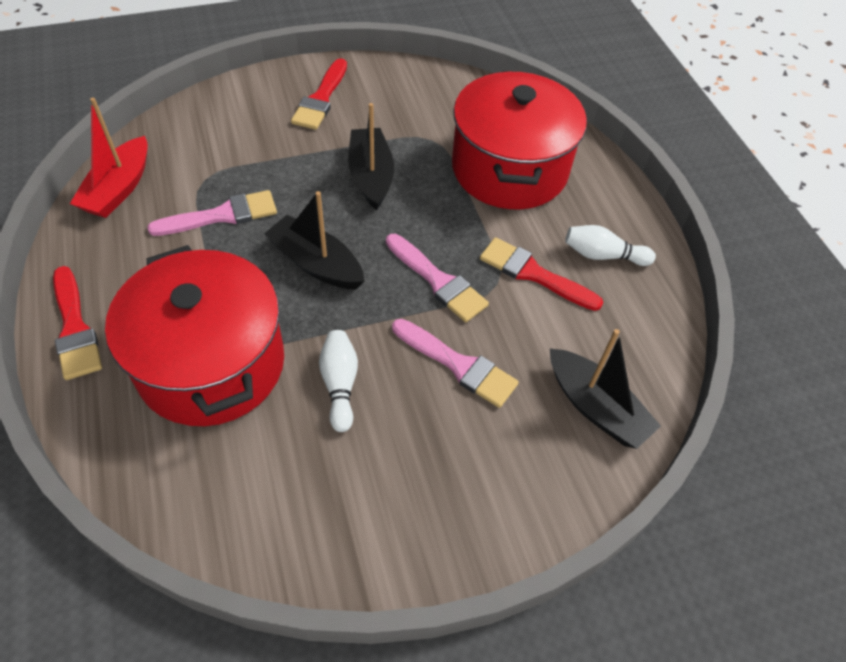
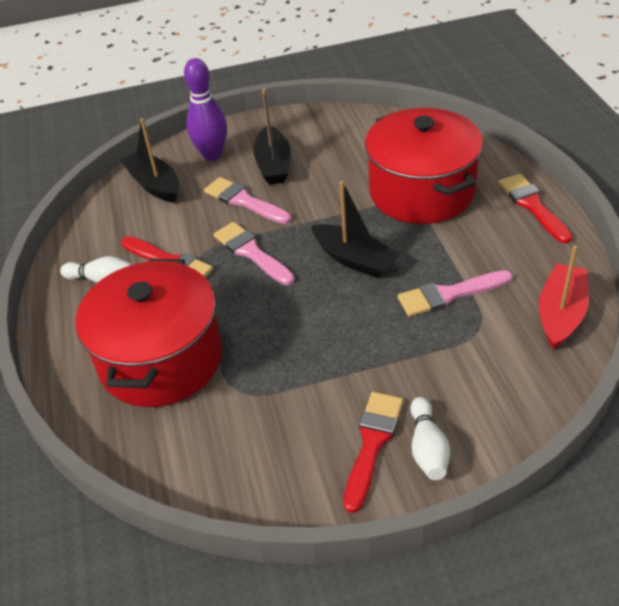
camera: 170 degrees left, 10 degrees down
(340, 385) = (328, 186): white bowling pin -> white bowling pin (427, 448)
(371, 176) = (308, 343): black boat -> black boat (273, 165)
(524, 471) = (212, 154): none -> purple bowling pin

